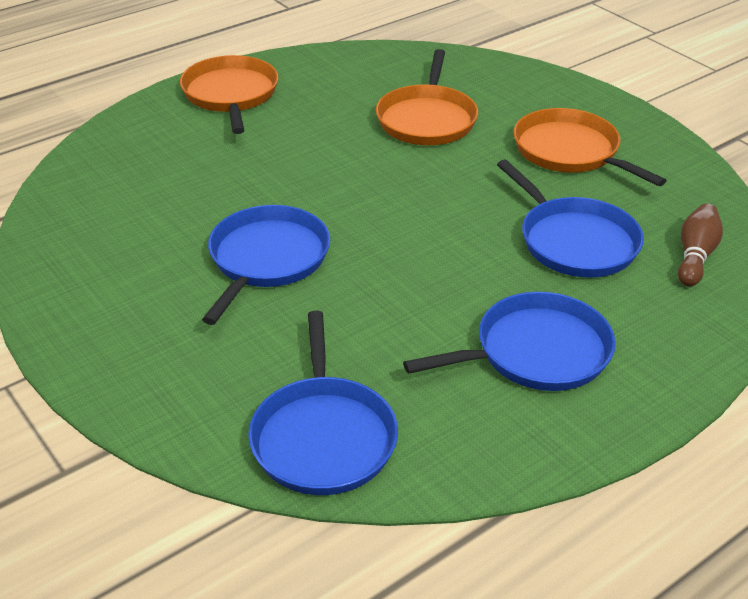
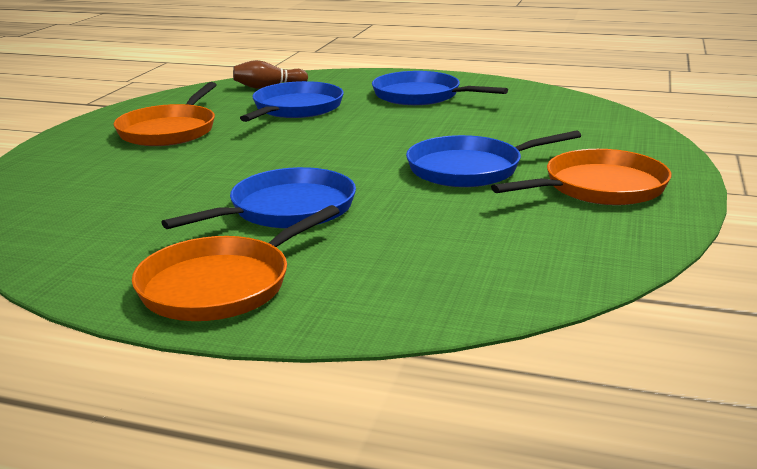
camera: 125 degrees left, 15 degrees down
(323, 436) = (575, 113): blue pan -> blue pan (287, 210)
(427, 119) = (168, 182): orange pan -> orange pan (599, 187)

